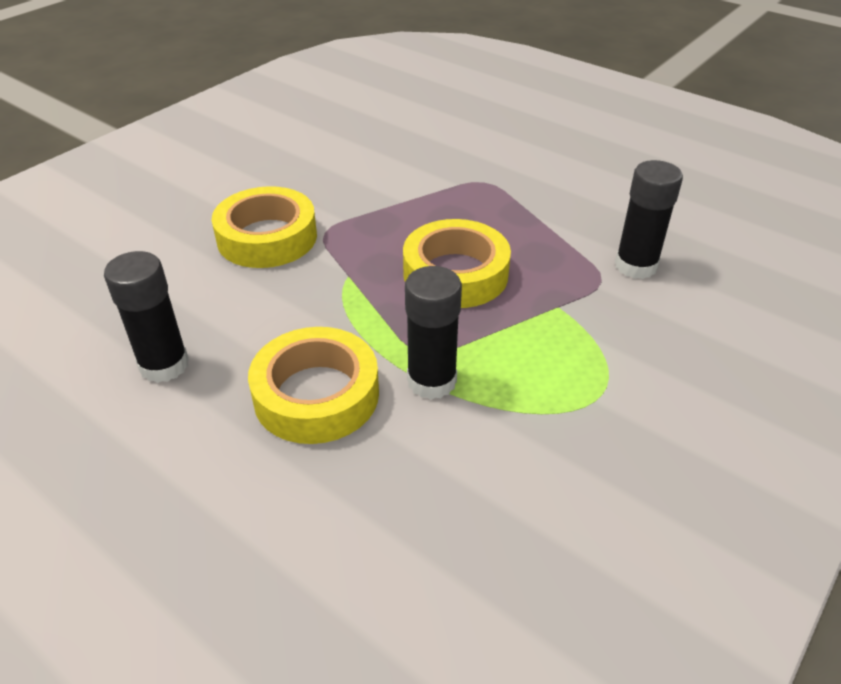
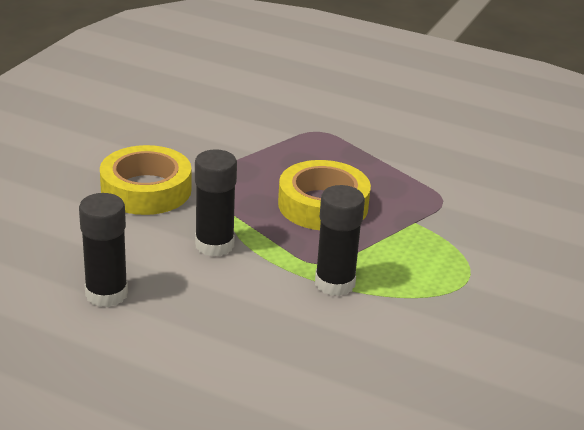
camera: 15 degrees left, 10 degrees down
(316, 395) = (246, 302): yellow tape -> none
(635, 266) = (467, 187): black glue stick -> black glue stick (214, 245)

